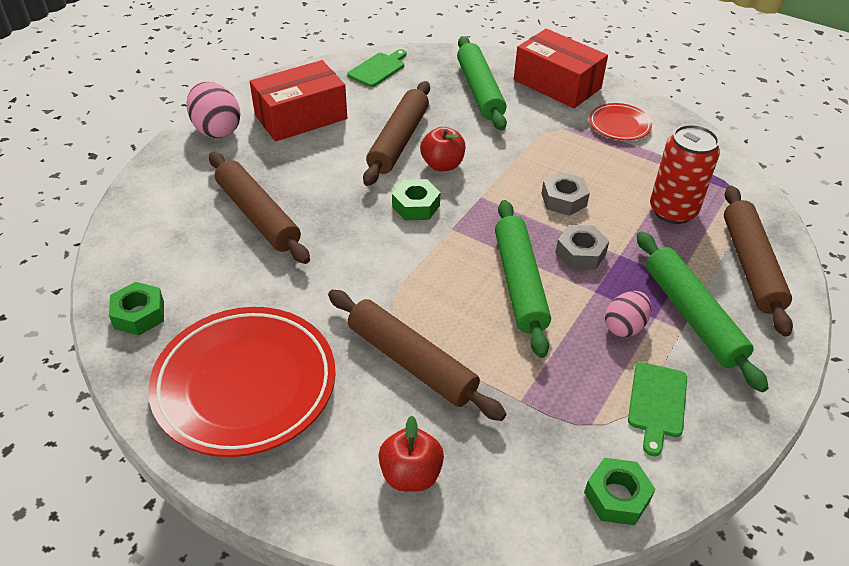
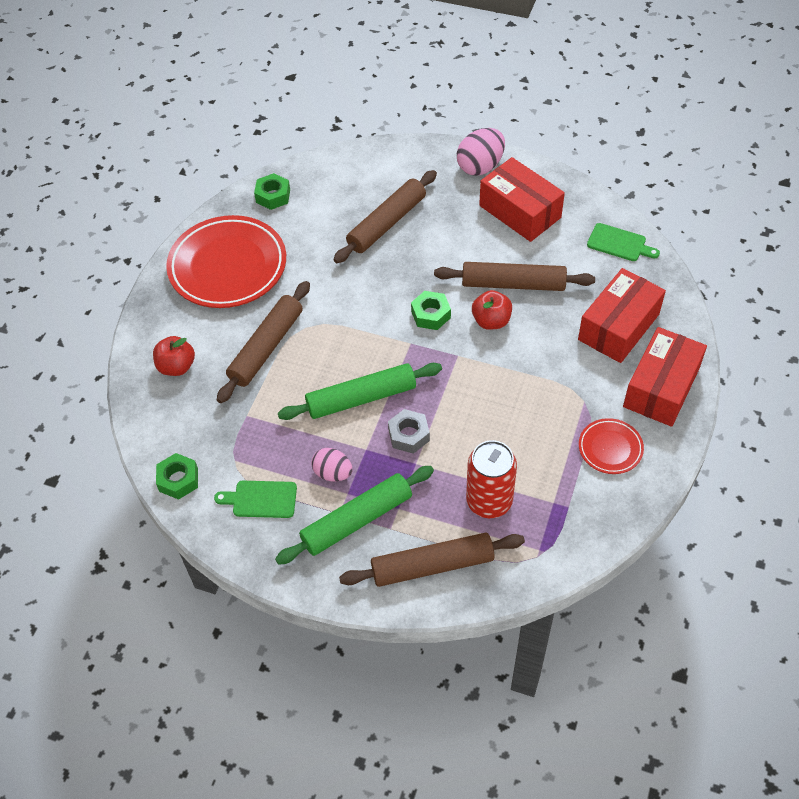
camera: 80 degrees right, 10 degrees up
(480, 91) = (618, 327): green rolling pin -> red box
(563, 200) = (475, 415): grey nut -> none

